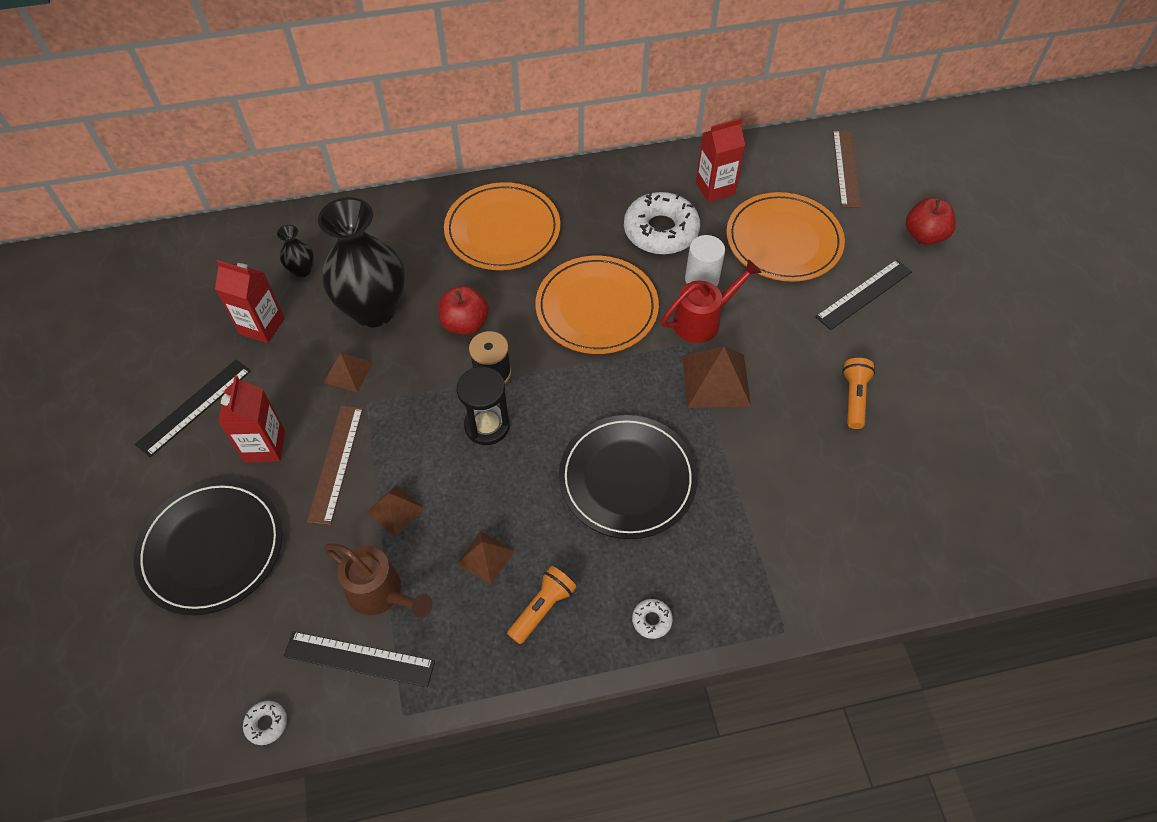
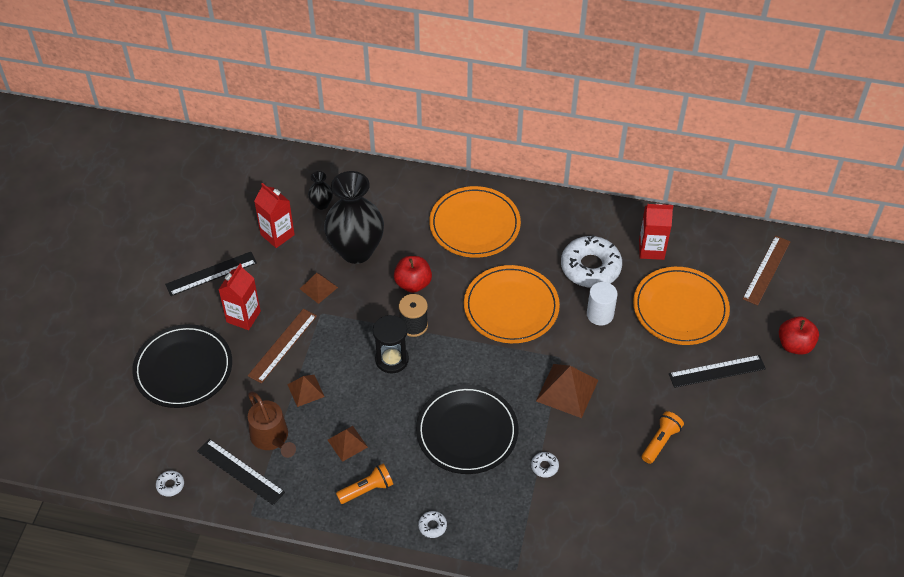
camera: 25 degrees right, 5 degrees down
(703, 320) = (583, 344): red watering can -> none
(743, 483) = (544, 466): none -> white donut

